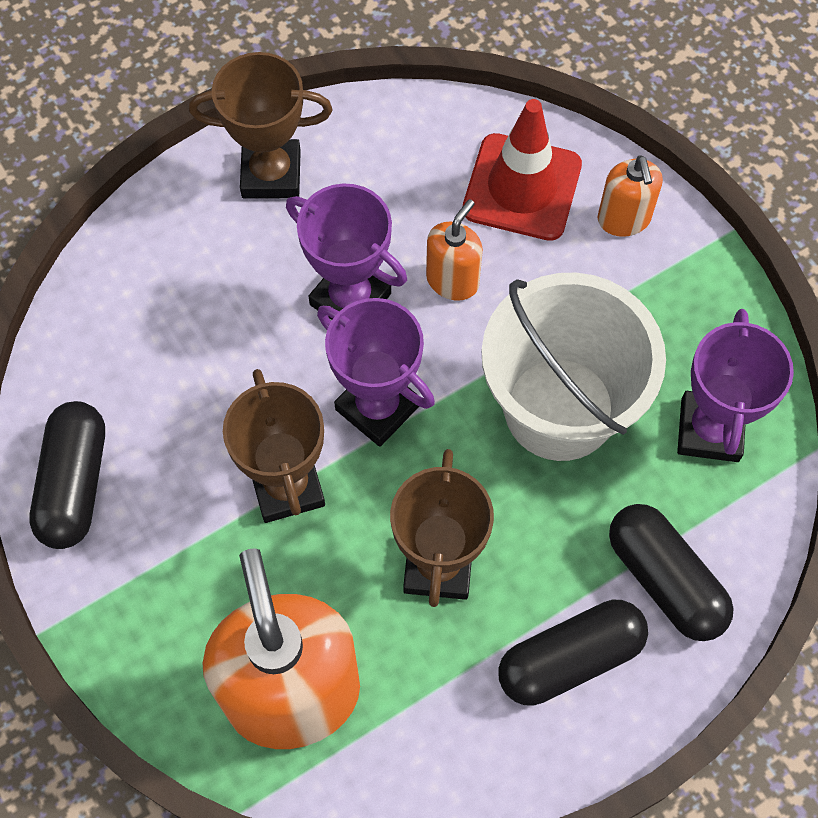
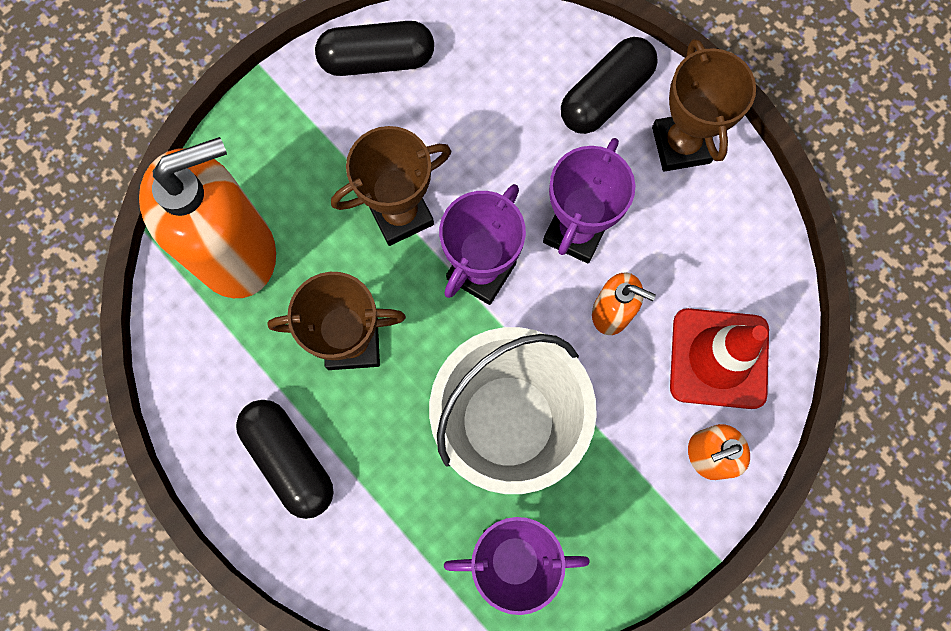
camera: 80 degrees right, 10 degrees up
(665, 580) = (368, 531): black capsule -> black capsule (605, 96)

